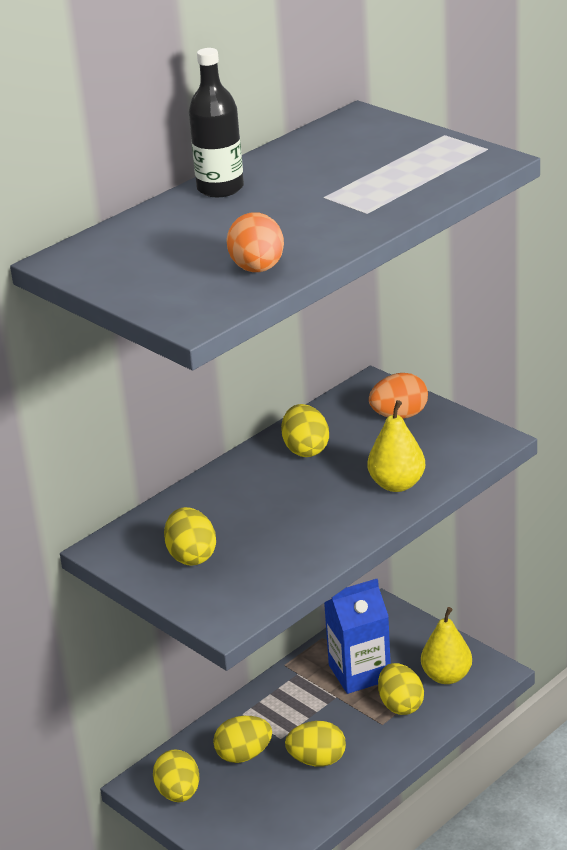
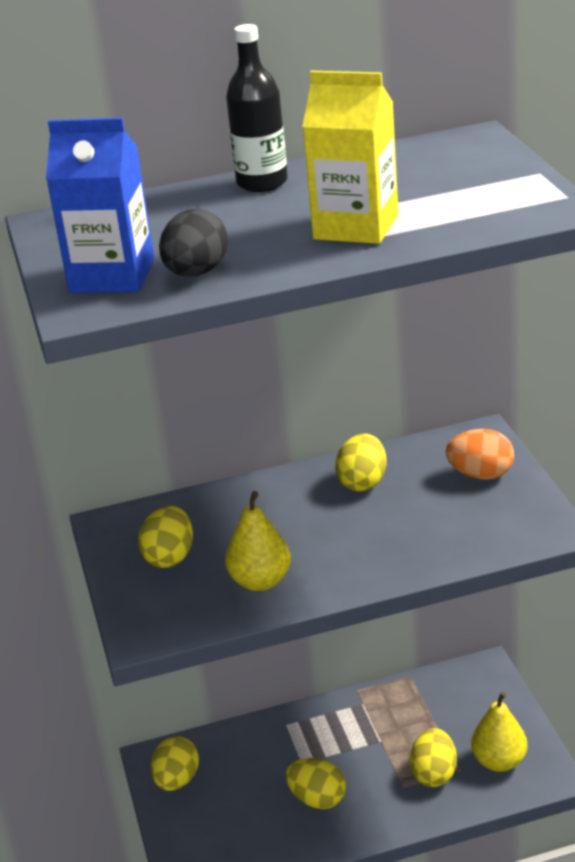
camera: 30 degrees right, 0 degrees up
(244, 755) = (258, 766): yellow egg -> none
(257, 269) = (196, 273): orange egg -> black egg
(347, 205) = (356, 227): none -> yellow carton
(359, 673) = (419, 725): blue carton -> blue carton (112, 276)
(397, 484) = (416, 547): yellow pear -> yellow pear (260, 581)

